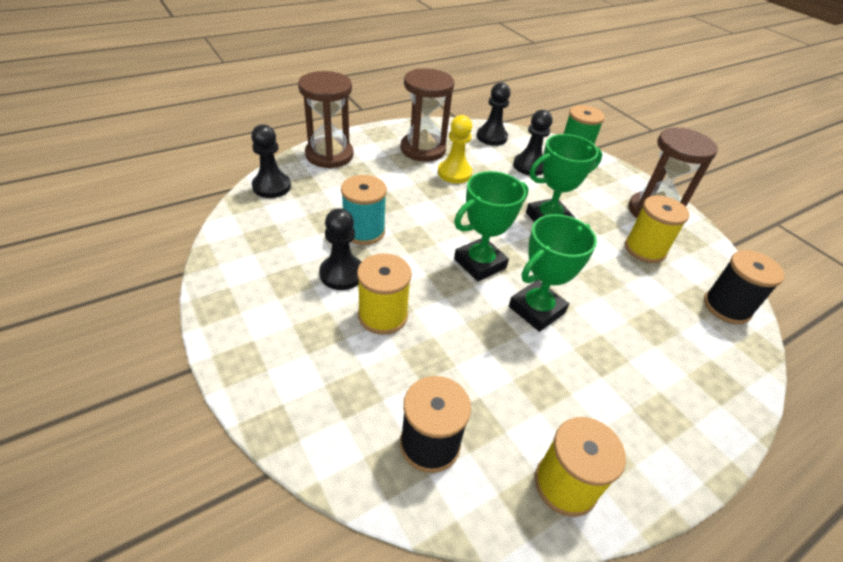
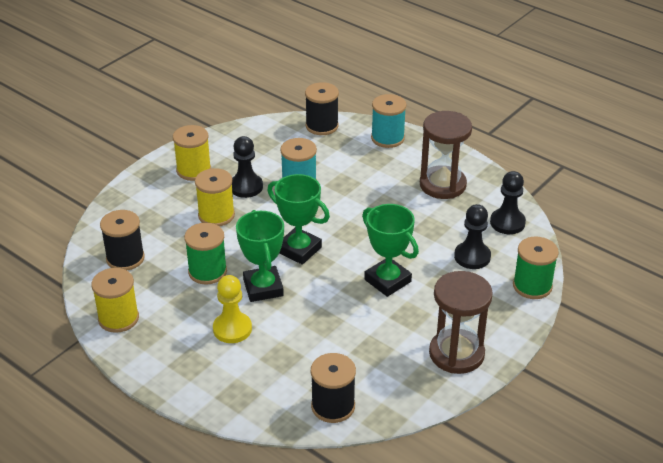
camera: 75 degrees right, 5 degrees down
(271, 186) = (322, 126): black pawn -> black spool
(329, 155) = (387, 138): brown hourglass -> turquoise spool
(454, 173) = (418, 211): yellow pawn -> yellow pawn (232, 329)
(492, 353) = (207, 271): none -> green spool
(536, 309) = (263, 288): green trophy -> green trophy turned 45 degrees clockwise
(645, 249) = (385, 349): yellow spool -> yellow spool (193, 170)

